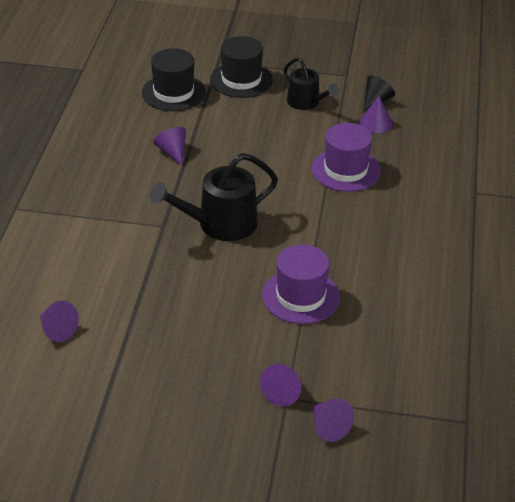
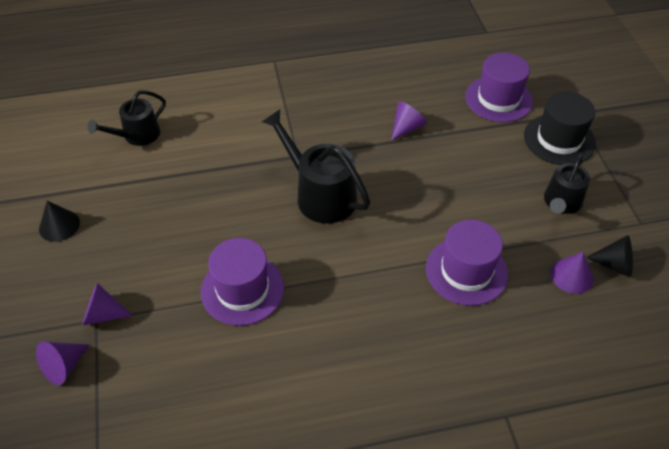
camera: 70 degrees right, 10 degrees up
(57, 330) = (137, 135): purple cone -> black watering can
(152, 410) = (59, 225): none -> black cone
(173, 92) = (498, 99): black hat -> purple hat

